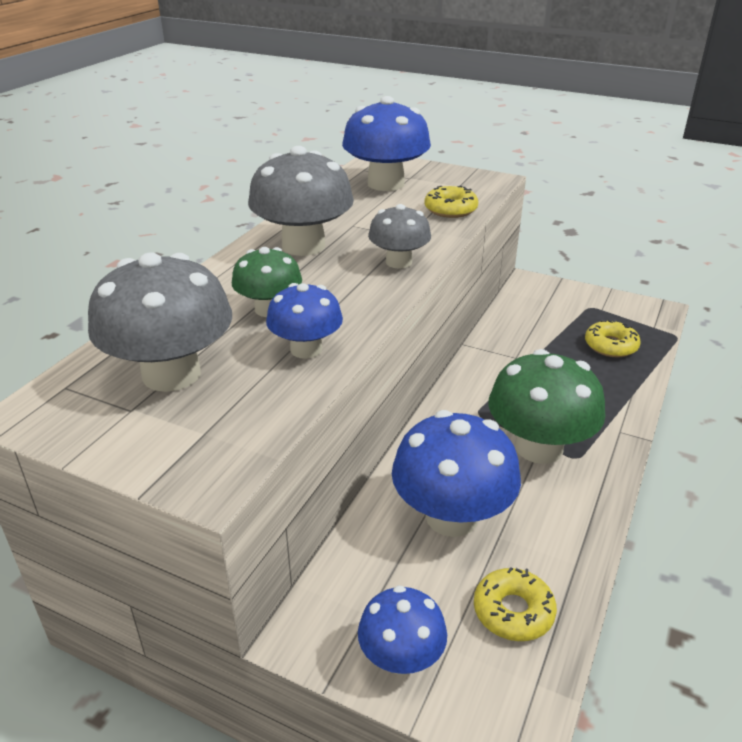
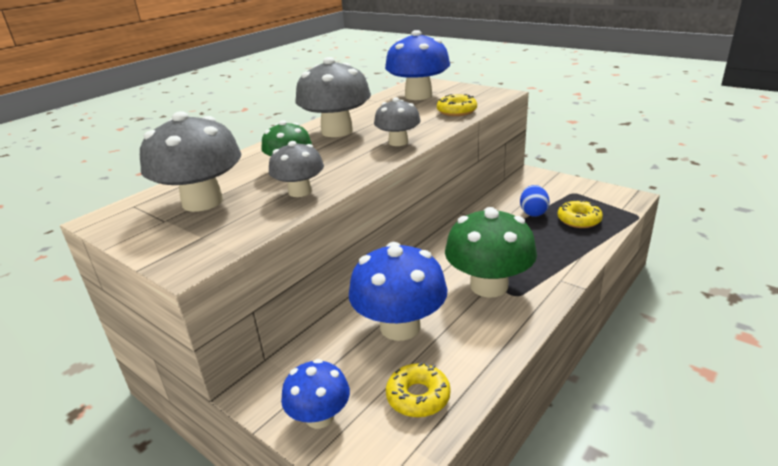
camera: 15 degrees right, 5 degrees down
(306, 349) = (300, 191): blue mushroom -> grey mushroom
(553, 338) = (533, 213): none -> blue egg

